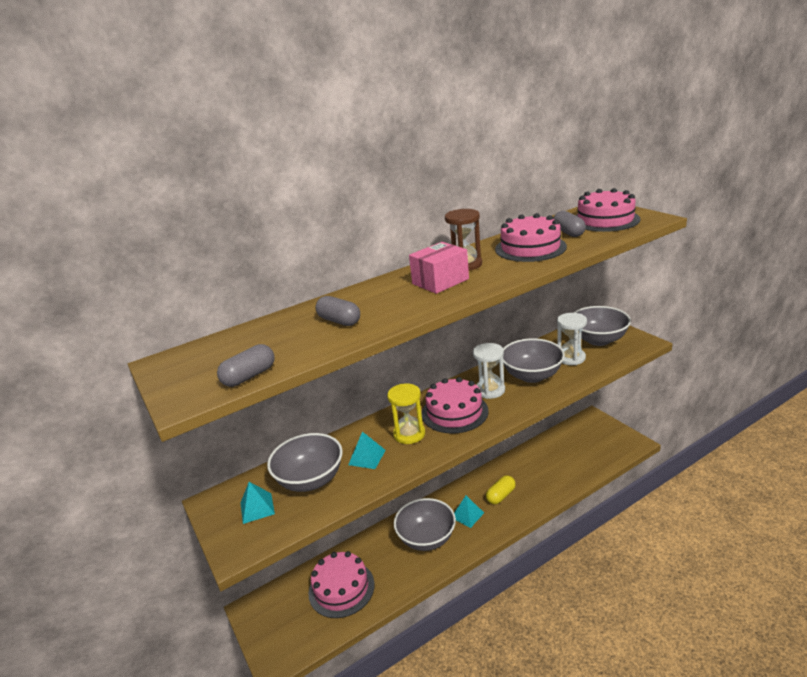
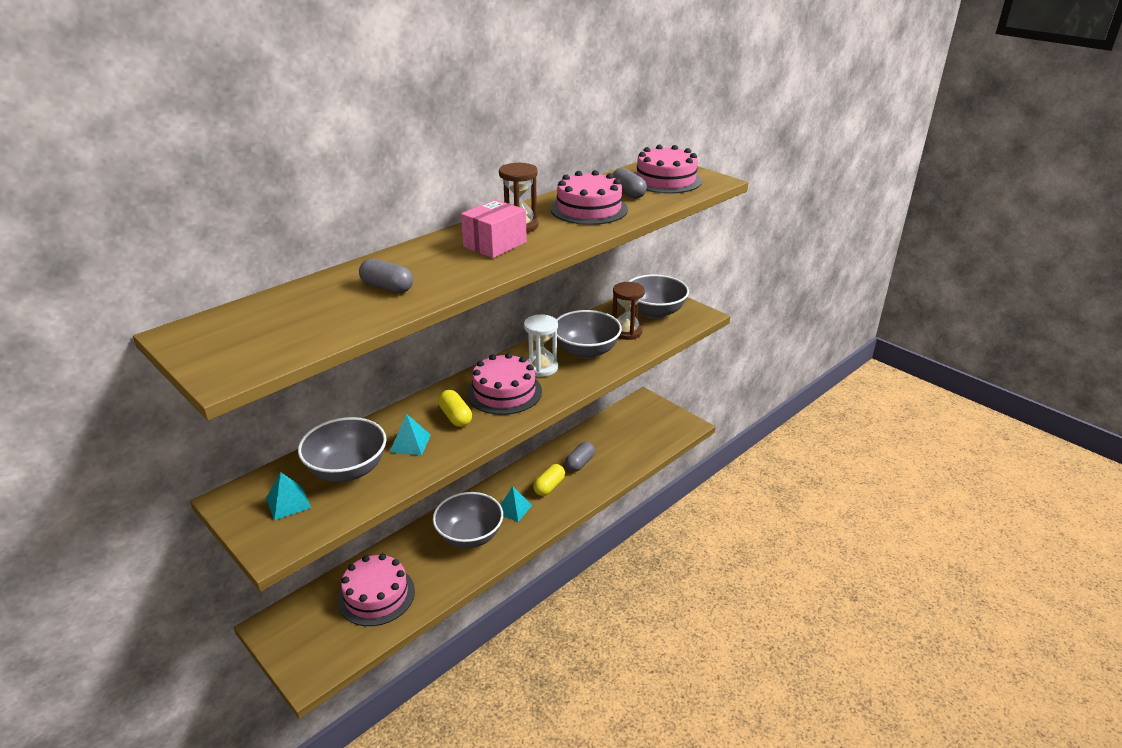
camera: 15 degrees left, 5 degrees up
(249, 376) = (297, 348): grey capsule -> grey capsule (580, 463)
(409, 434) = (455, 417): yellow hourglass -> yellow capsule
(571, 358) = (626, 332): white hourglass -> brown hourglass

